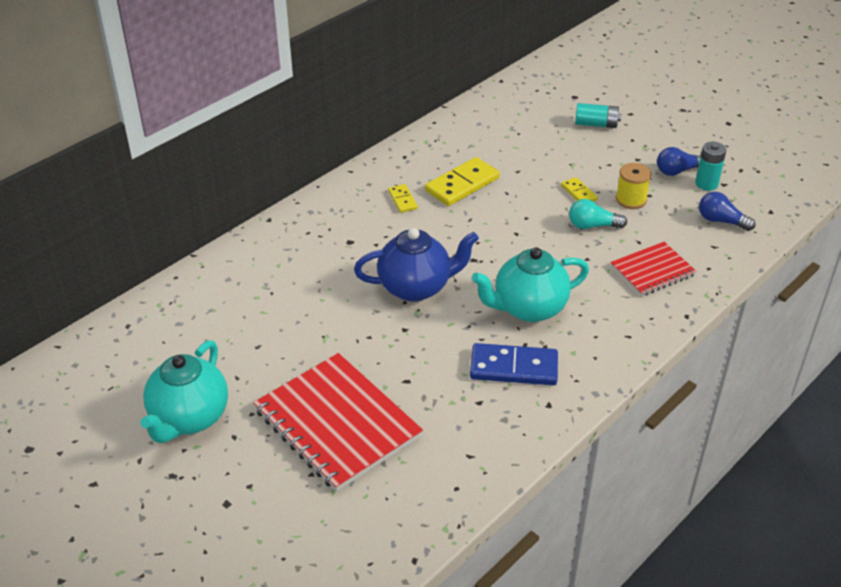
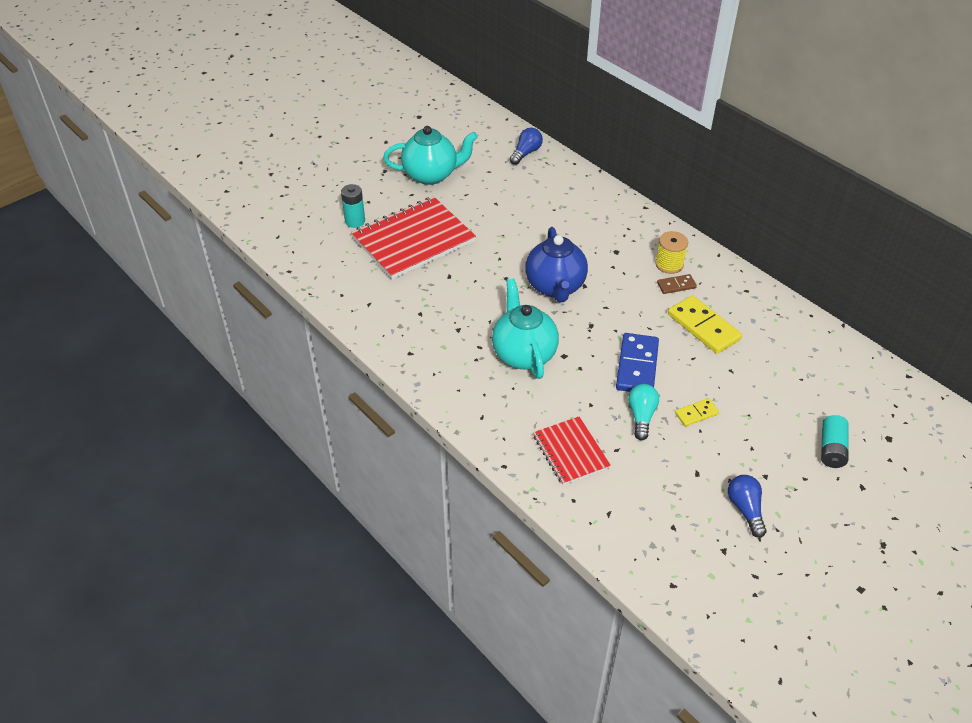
camera: 95 degrees right, 5 degrees up
(189, 418) = (431, 175): turquoise teapot -> turquoise teapot turned 150 degrees clockwise
(402, 200) = (676, 285): yellow domino -> brown domino
(514, 367) = (454, 337): blue domino -> blue domino (637, 366)
(631, 200) = (687, 455): yellow spool -> yellow spool (669, 264)
(706, 184) = (722, 532): turquoise battery -> turquoise battery (355, 221)
(721, 221) = (652, 530): blue light bulb -> blue light bulb (526, 153)

